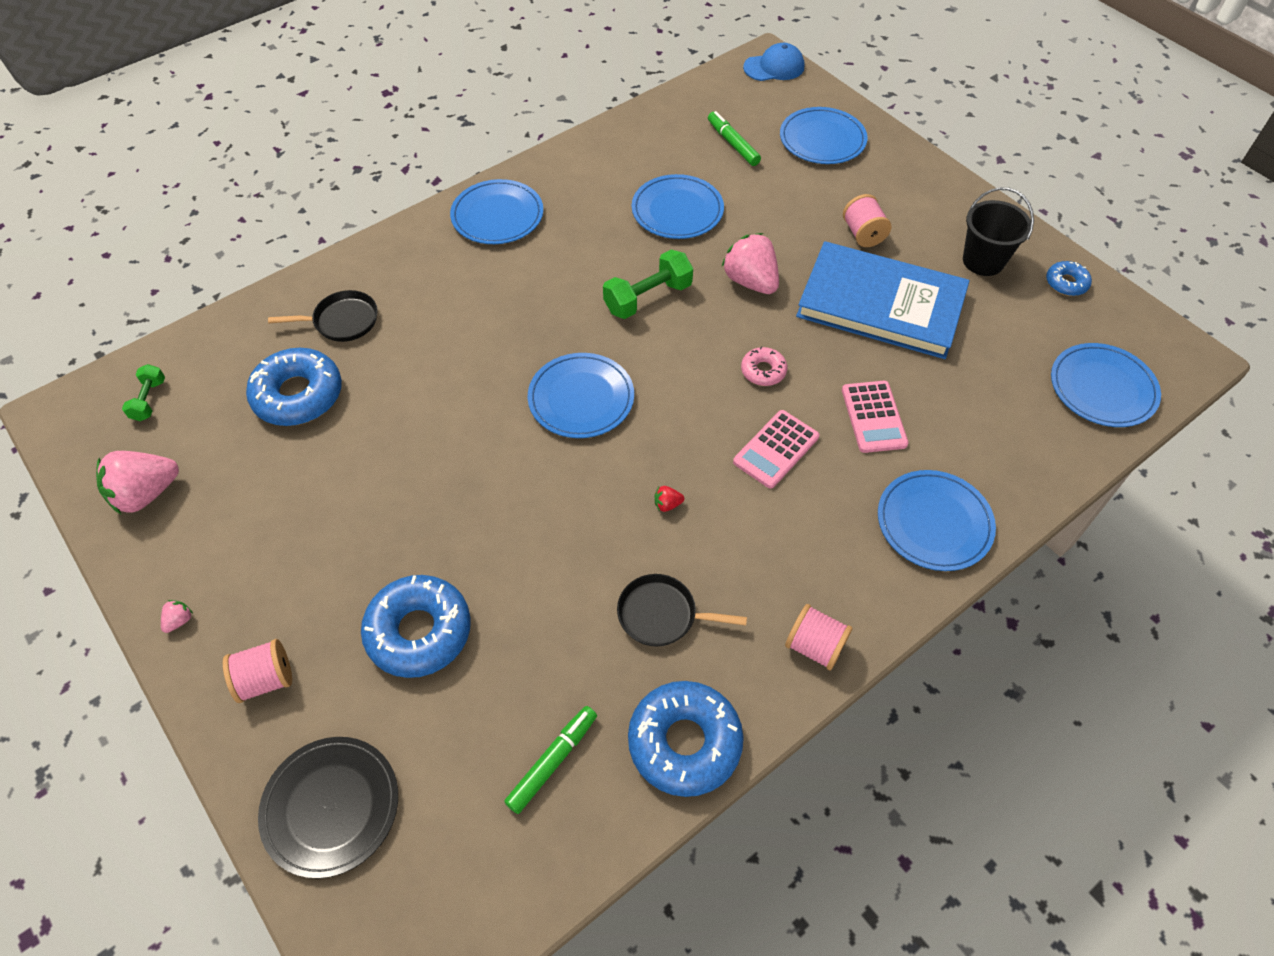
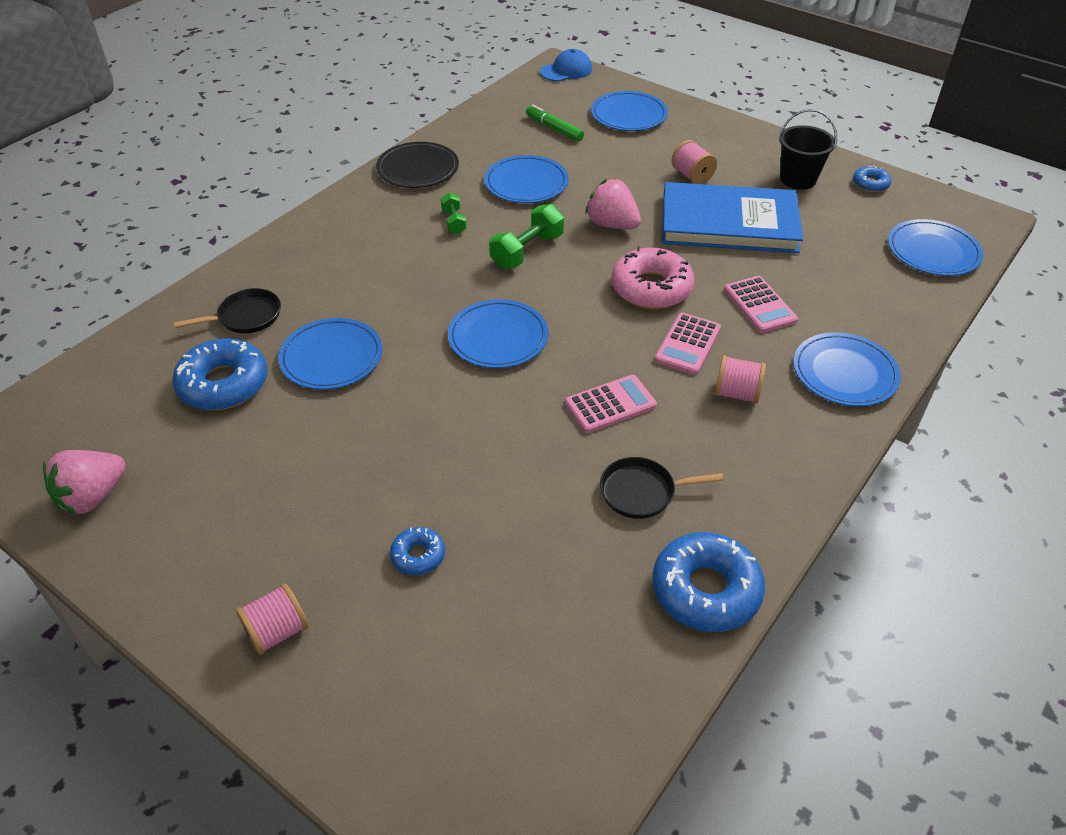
camera: 15 degrees left, 10 degrees down
(149, 400) = (69, 416): green dumbbell -> green dumbbell (454, 222)
(179, 620) = (167, 600): pink strawberry -> none
(331, 807) = (386, 729): black plate -> black plate (418, 169)
(419, 631) = (418, 555): blue donut -> blue donut, size x0.51
(497, 216) = (364, 212): blue plate -> blue plate (331, 357)
(552, 761) = (590, 635): green marker -> none
(667, 504) = (610, 404): red strawberry -> pink calculator
(763, 371) = (651, 288): pink donut -> pink donut, size x1.95
(814, 646) = (787, 487): pink spool -> pink spool (736, 393)

